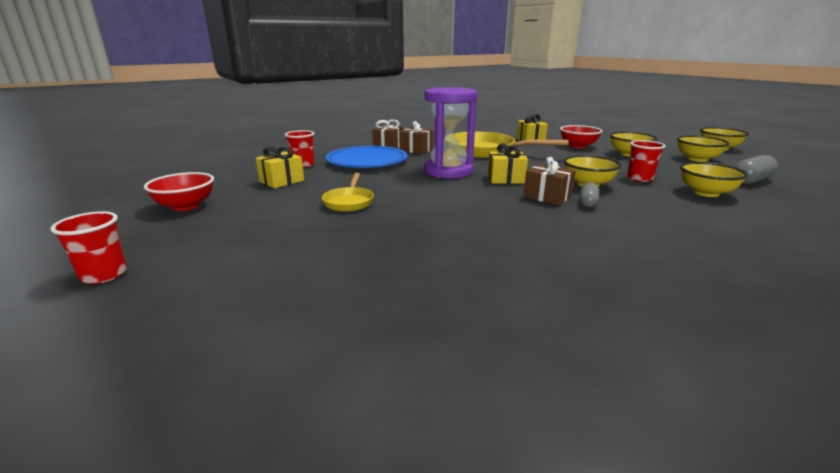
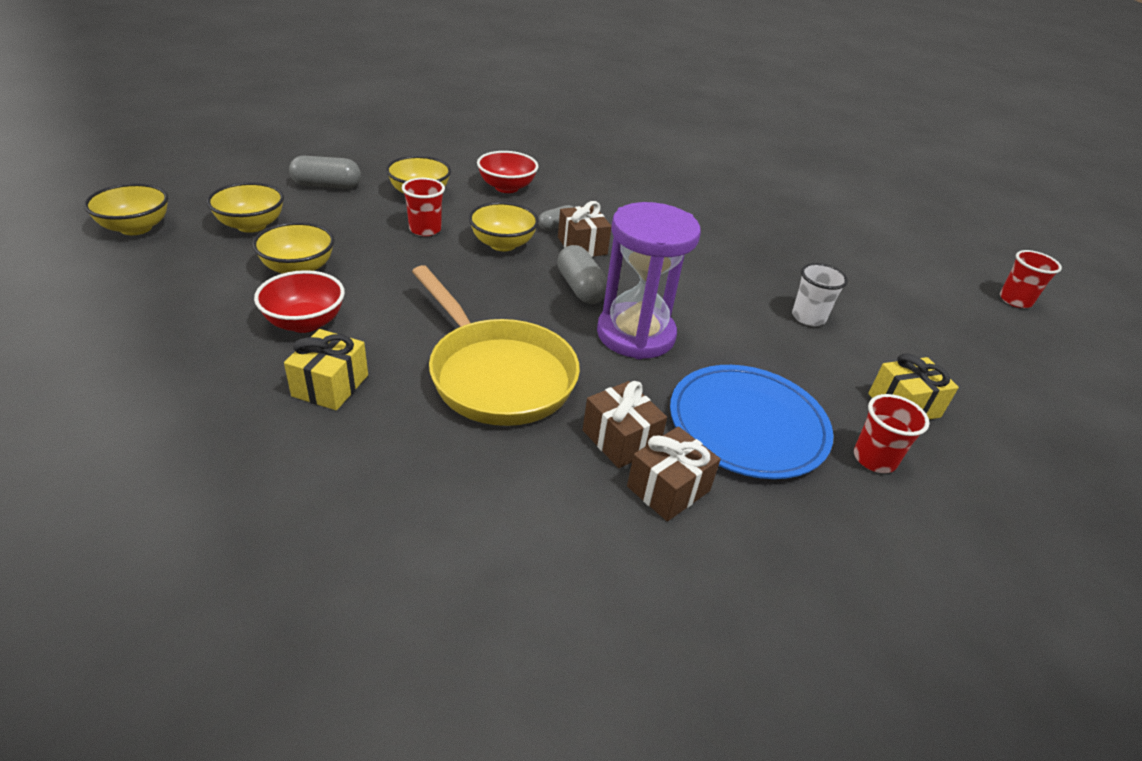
camera: 155 degrees left, 15 degrees up
(186, 206) = (1017, 384): red bowl -> red bowl (507, 187)
(349, 202) = (808, 317): yellow pan -> white cup
(505, 179) = (580, 288): yellow gift -> grey capsule

